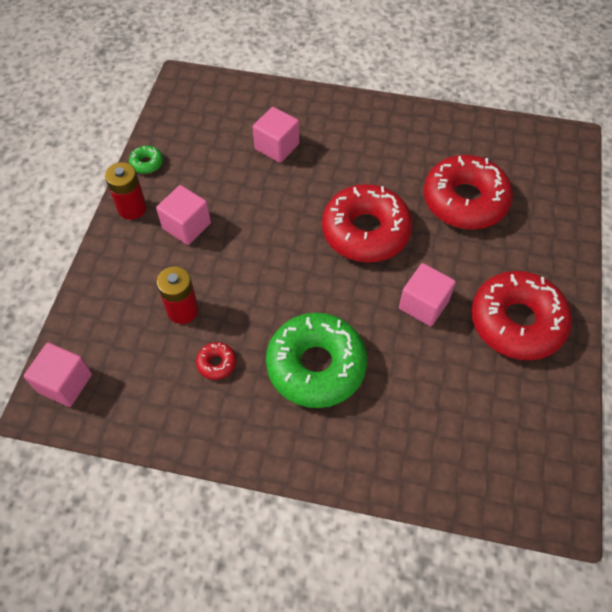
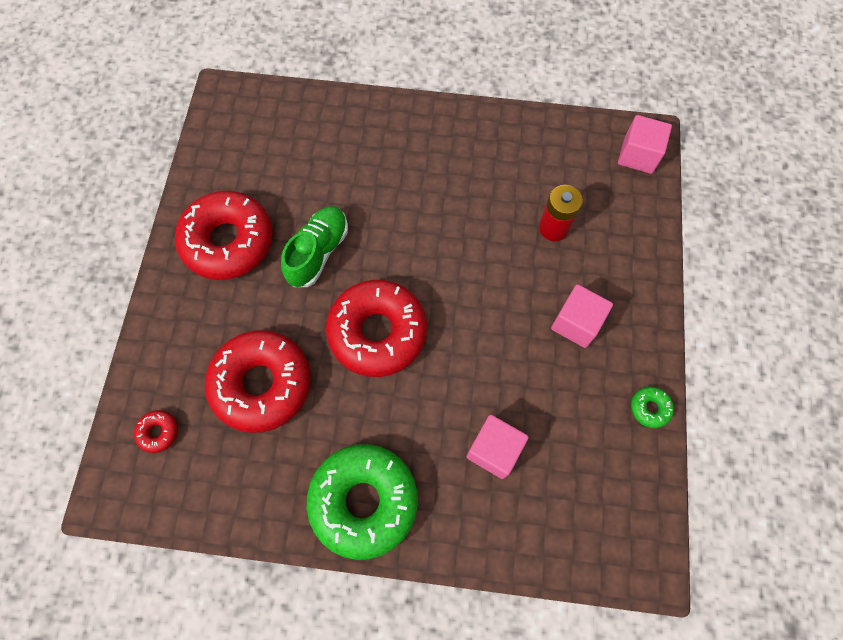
camera: 175 degrees right, 10 degrees up
(132, 208) = (644, 341): red battery -> none
(216, 363) = (509, 182): red donut -> red donut (158, 432)
(316, 366) = (419, 186): green donut -> green donut (364, 501)
(423, 304) = (318, 252): pink cube -> green shoe

